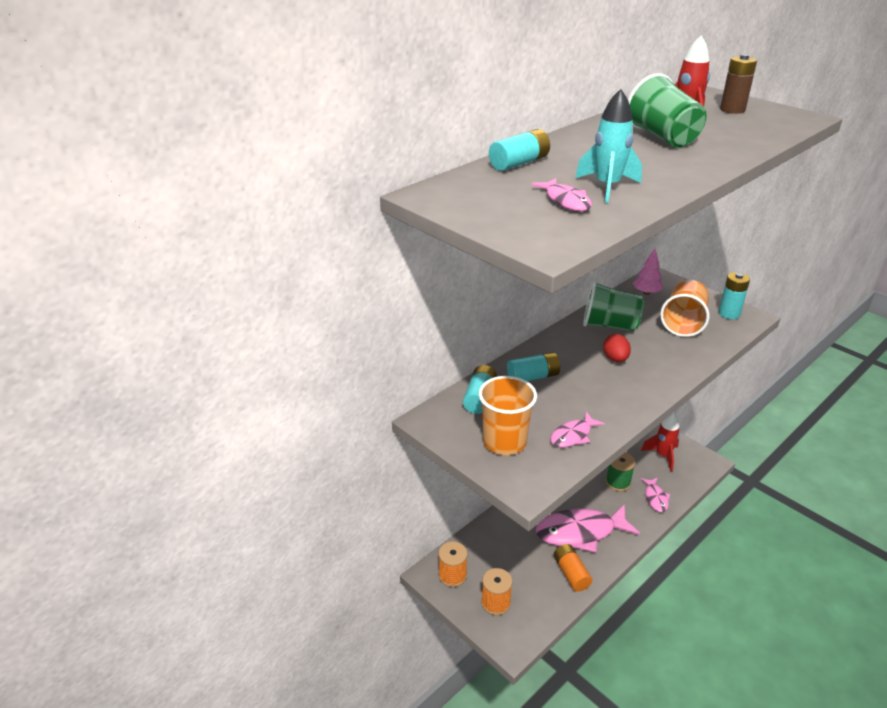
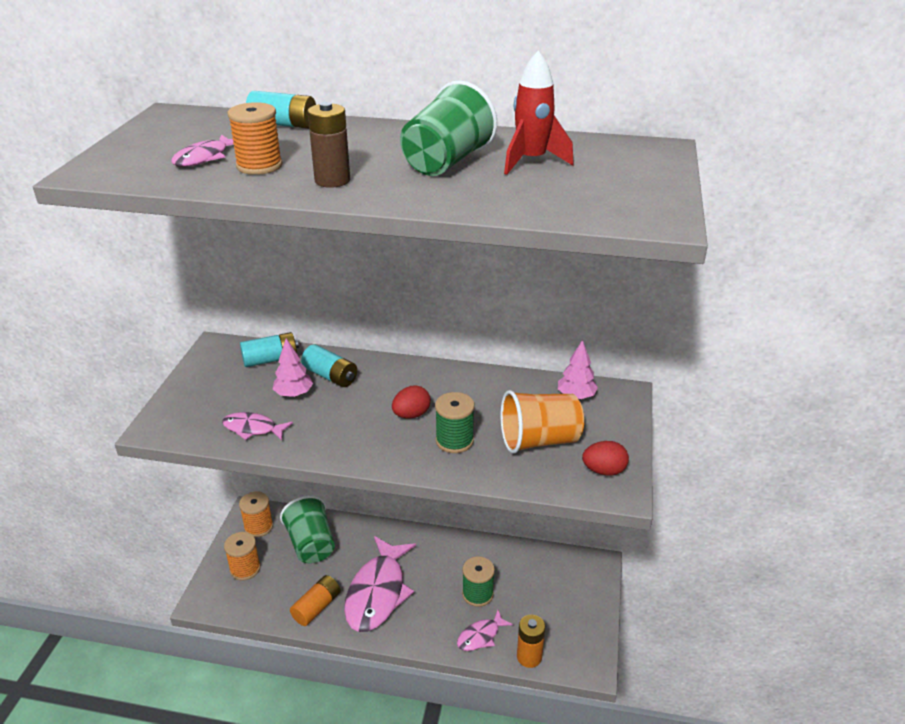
camera: 55 degrees right, 0 degrees up
(504, 442) = (214, 394): orange cup -> none
(542, 401) = (294, 394): none -> pink tree
(580, 532) = (378, 592): pink fish -> pink fish turned 120 degrees counterclockwise
(607, 187) = (259, 166): turquoise rocket -> orange spool
(609, 325) = (475, 392): green cup -> green cup (311, 544)
(659, 353) = (454, 441): none -> green spool
(663, 456) = (559, 617): red rocket -> none
(686, 484) = (529, 657): none -> orange battery
(729, 314) = (604, 471): turquoise battery -> red egg
(732, 110) = (614, 178): brown battery -> brown battery (332, 180)

